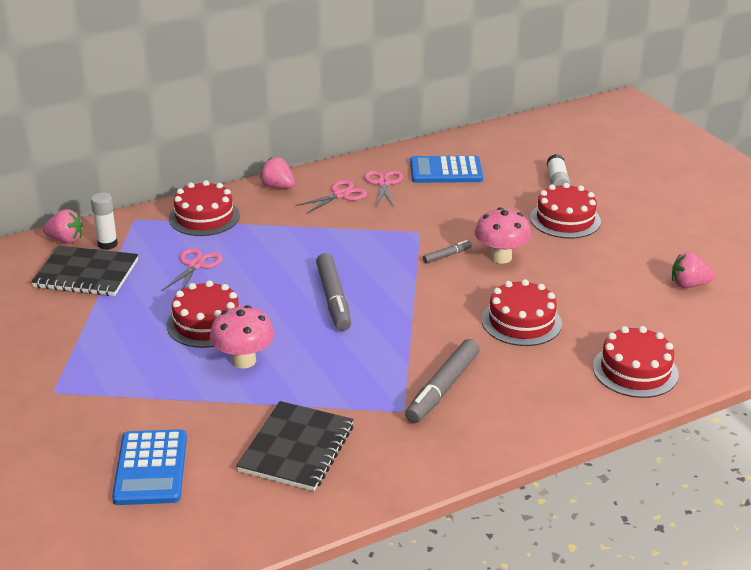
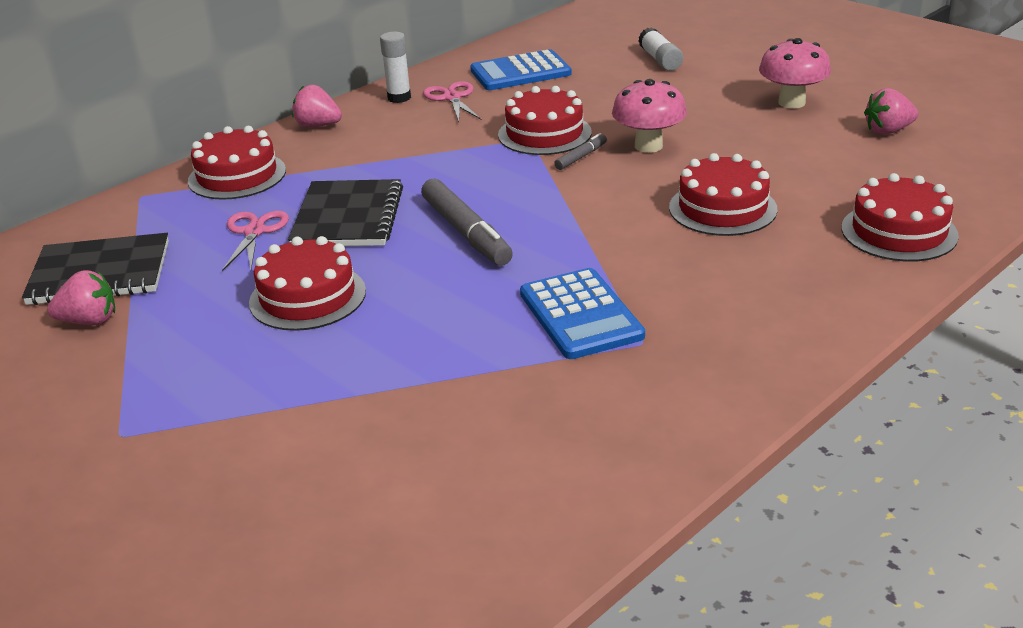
camera: 15 degrees left, 0 degrees up
(66, 240) = (50, 239): pink strawberry -> pink strawberry (89, 321)
(107, 244) = (115, 232): white glue stick -> white glue stick (399, 98)
(150, 468) = (325, 506): blue calculator -> blue calculator (580, 315)
(244, 360) = (386, 331): pink mushroom -> pink mushroom (791, 102)
(296, 448) = (527, 425): black notebook -> black notebook (348, 217)
(341, 195) = (405, 119): pink scissors -> none
(443, 388) = (678, 305): grey marker -> none
(565, 219) = (696, 94): red cake -> red cake (544, 133)

